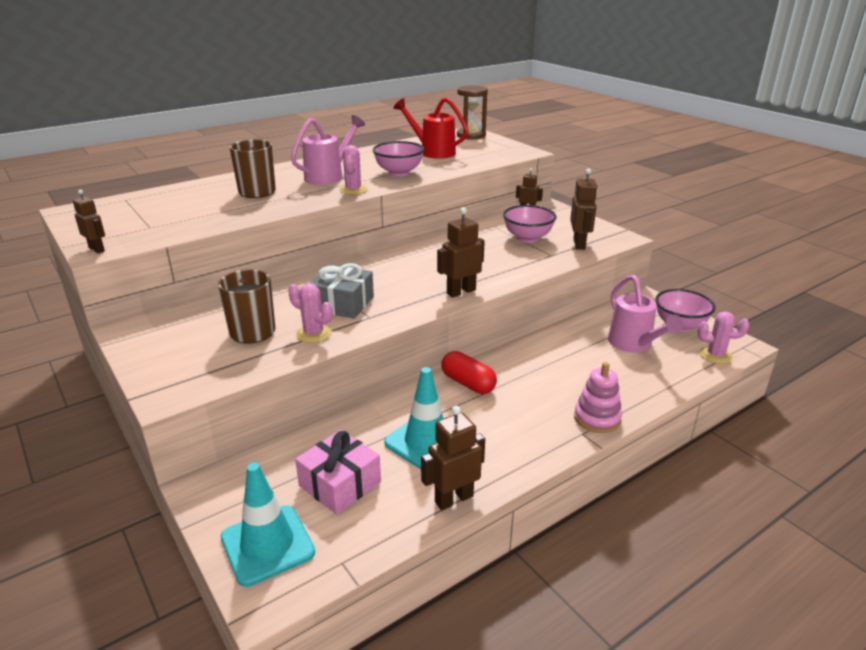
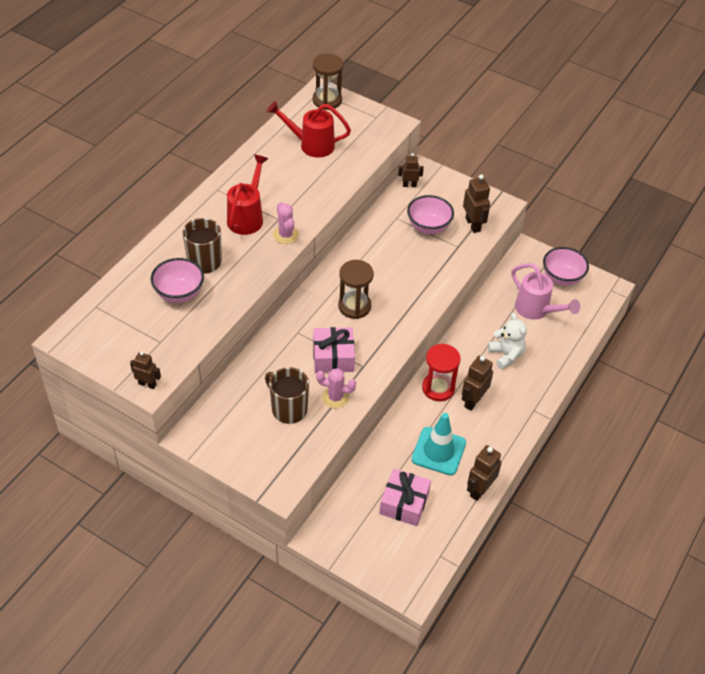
camera: 25 degrees left, 20 degrees up
(267, 545) = (390, 560): turquoise traffic cone -> none
(328, 176) = (247, 217): pink watering can -> red watering can
(342, 303) = (333, 357): grey gift -> pink gift
(399, 173) = (305, 194): pink bowl -> pink bowl (179, 294)
(401, 274) = (354, 306): none -> brown hourglass
(461, 291) = (413, 316): brown robot -> brown robot (473, 401)
(468, 383) = (438, 388): red capsule -> red hourglass
(573, 374) = (506, 355): none -> white teddy bear
(597, 418) = (538, 393): pink stacking toy -> none
(715, 355) = (595, 305): pink cactus -> none

